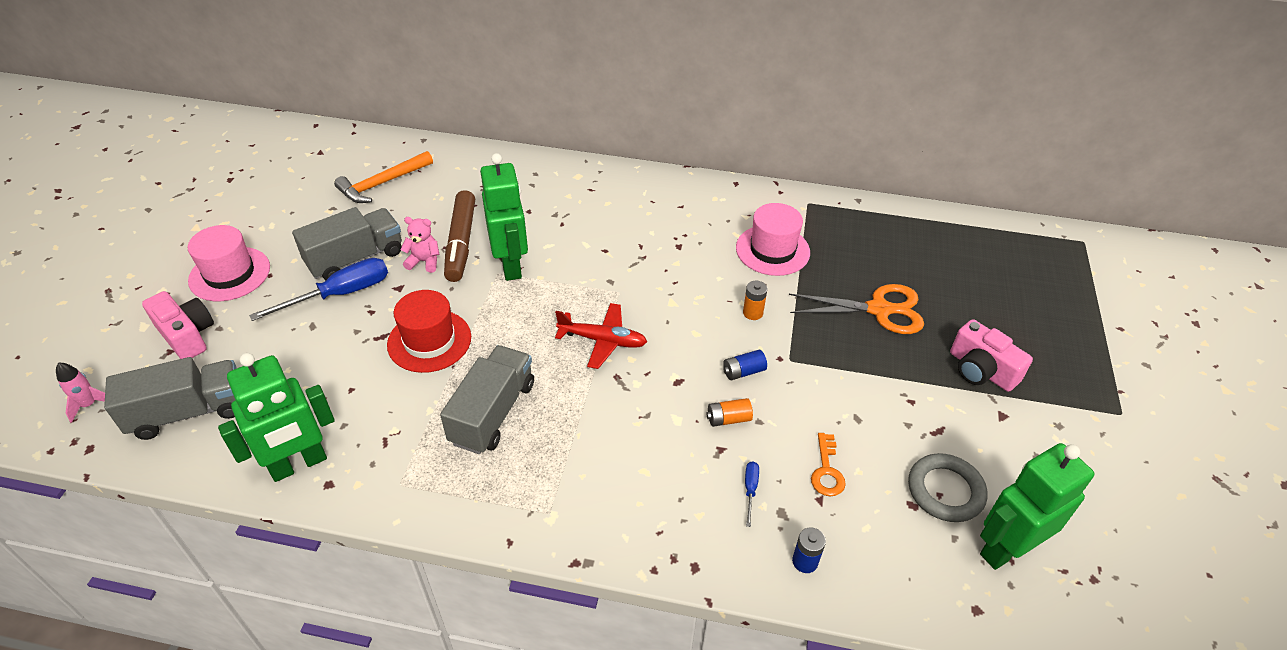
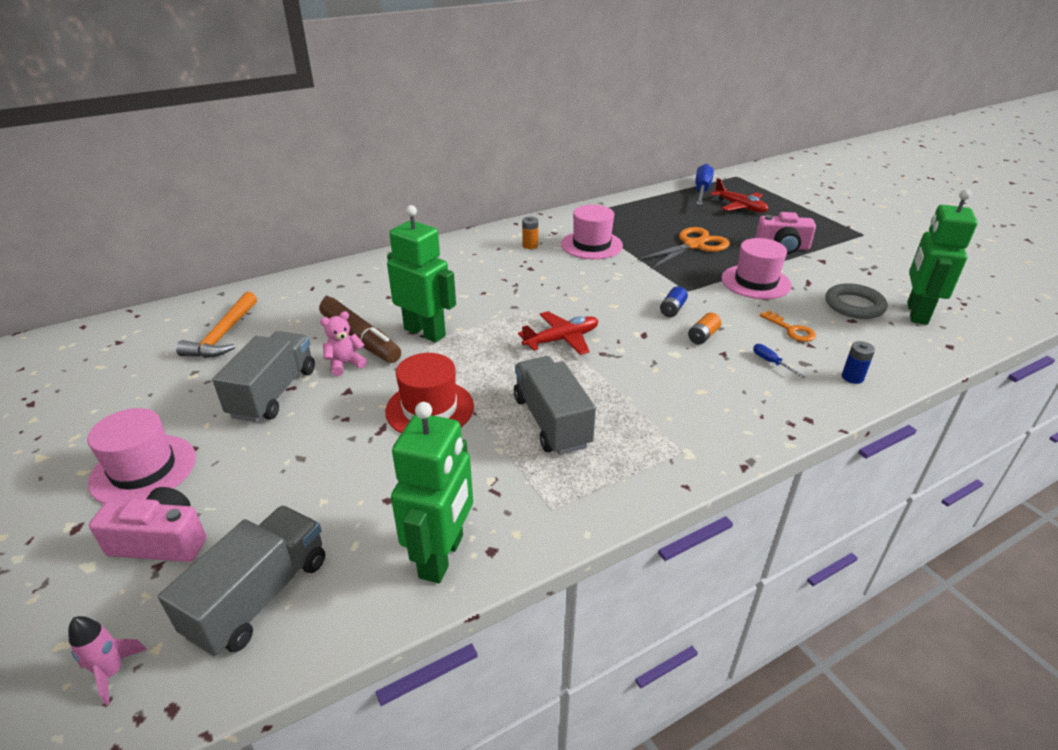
camera: 40 degrees left, 10 degrees down
(340, 294) = (296, 422): blue screwdriver -> blue screwdriver (702, 190)
(753, 313) = (630, 279): orange battery -> orange battery (530, 245)
(878, 394) = (756, 282): none -> pink hat
(1016, 288) = (740, 207): none -> red plane

